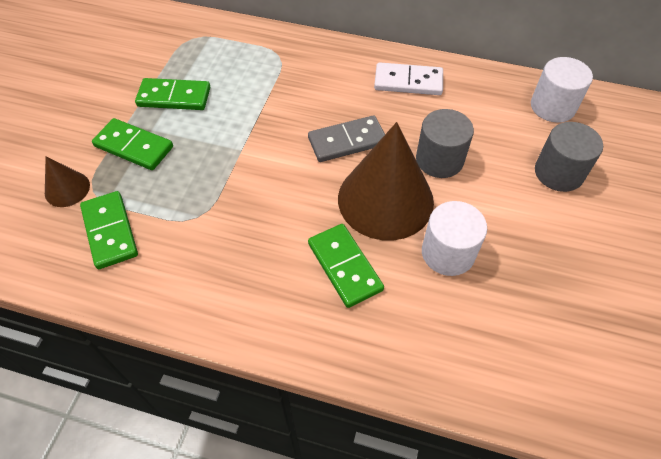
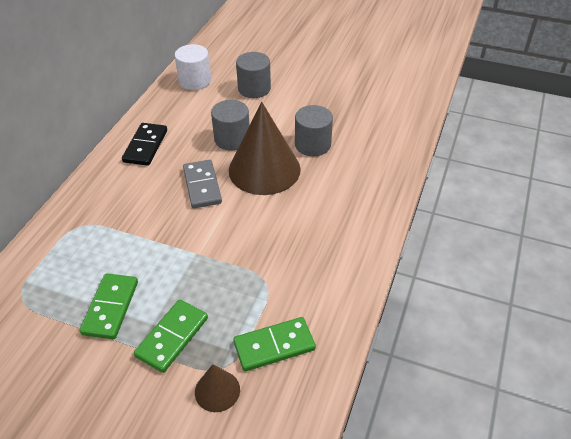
camera: 85 degrees left, 10 degrees down
(345, 266) = (320, 194): green domino -> none
(408, 82) = (145, 146): white domino -> black domino
(448, 253) = (313, 145): white cylinder -> grey cylinder

